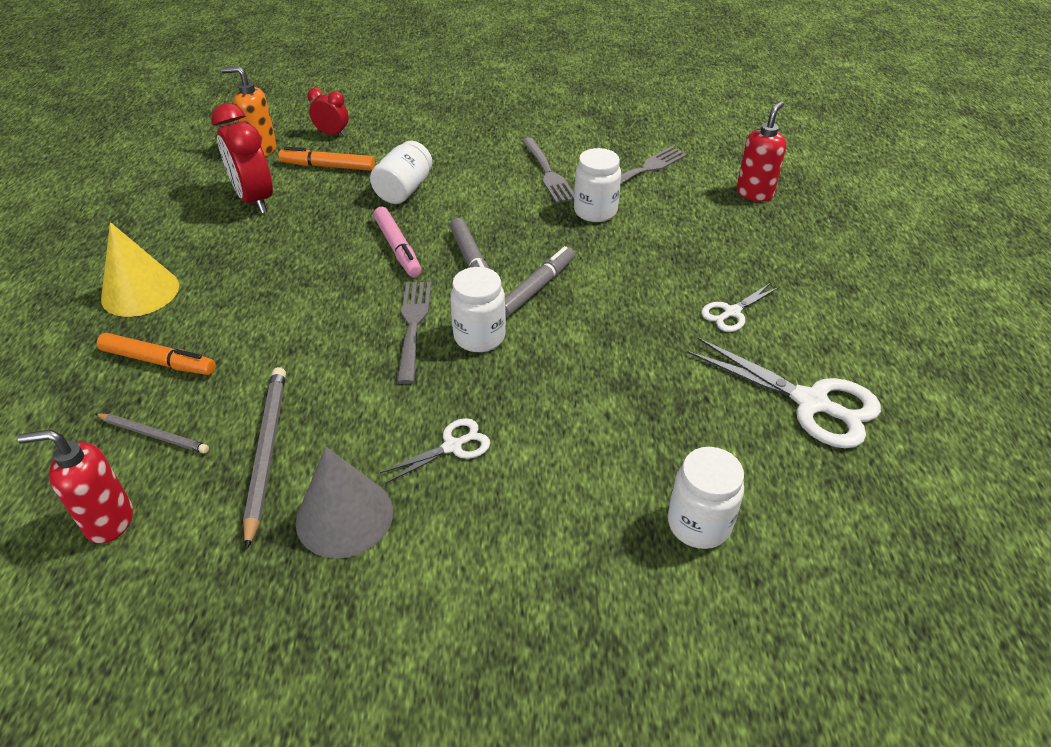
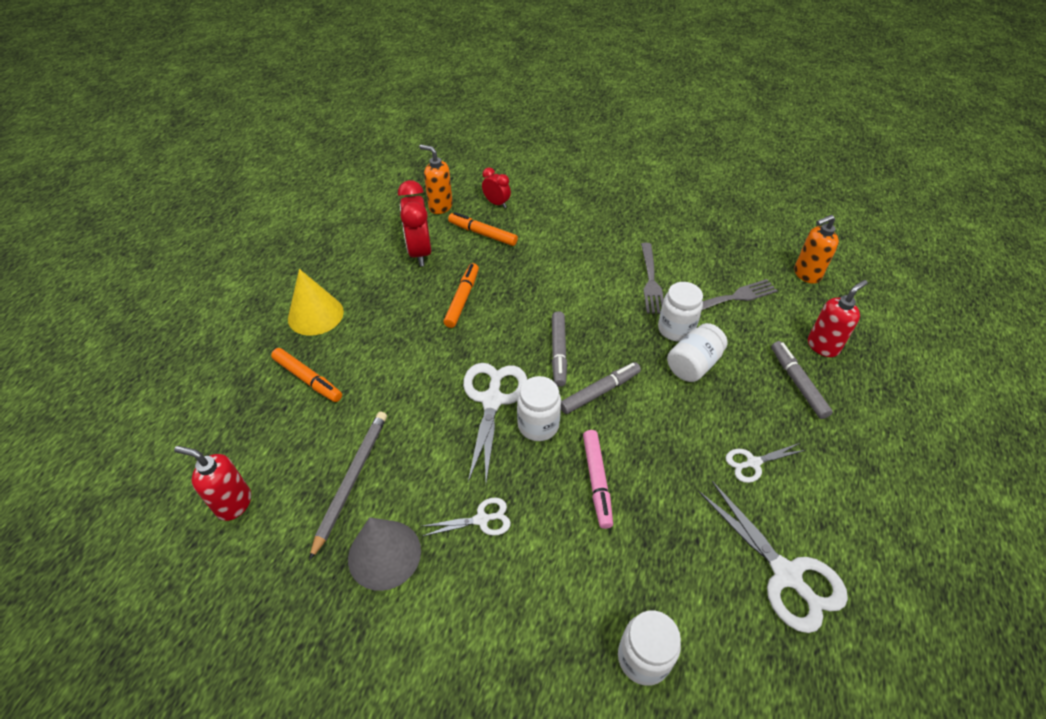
camera: 20 degrees right, 5 degrees up
(154, 435) = (284, 441): grey pencil -> none
(331, 235) = (462, 299): none -> orange marker
(397, 248) = (507, 324): pink marker -> pink marker (597, 481)
(404, 190) = (531, 270): white jar -> white jar (693, 364)
(413, 326) = (492, 400): grey fork -> white scissors
(709, 135) = (806, 274): none -> orange soap dispenser
(744, 231) = (797, 383): none -> grey marker

